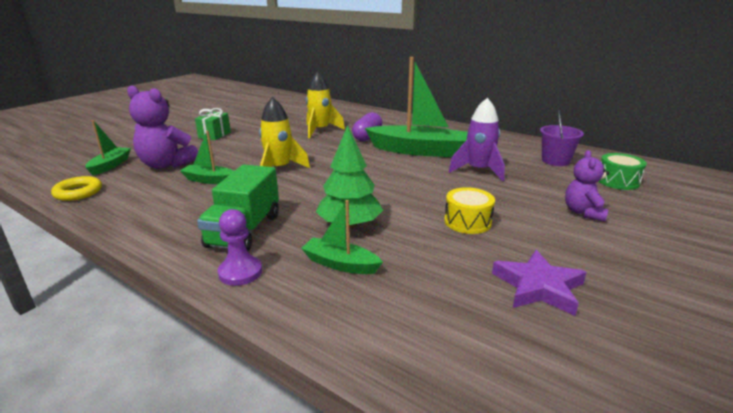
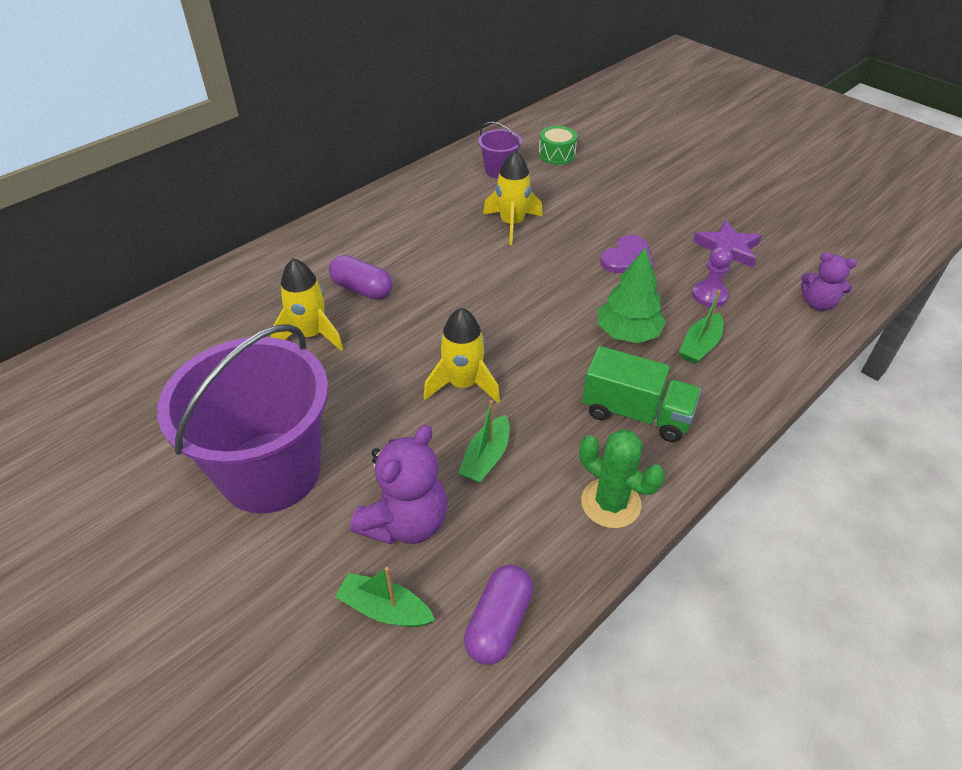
camera: 80 degrees left, 20 degrees up
(78, 192) = (498, 623): yellow ring -> purple capsule
(151, 223) = (611, 503): none -> green cactus
(214, 135) = (271, 471): green gift -> purple bucket
(240, 272) = (716, 413): purple pawn -> purple pawn (709, 295)
(418, 151) = (437, 254): green boat -> none
(467, 222) = (627, 258): yellow drum -> purple heart
(478, 170) = (512, 224): purple rocket -> yellow rocket
(583, 212) = (616, 193): purple teddy bear -> purple teddy bear (818, 303)

